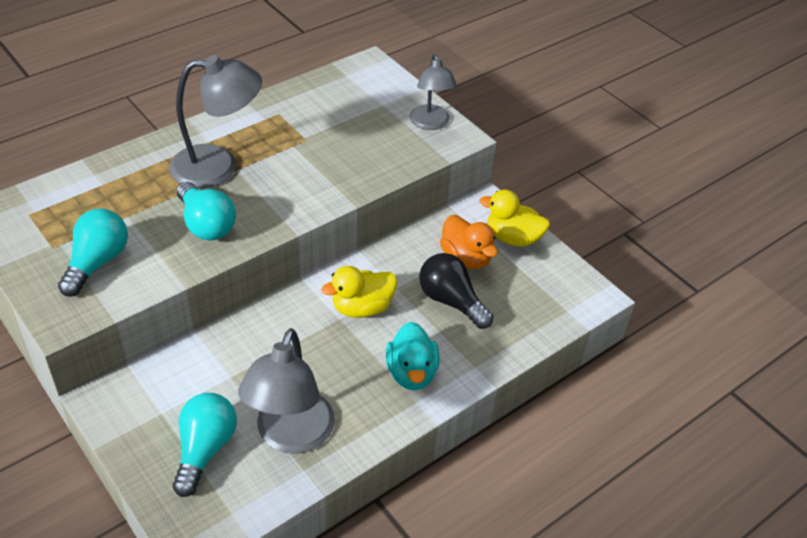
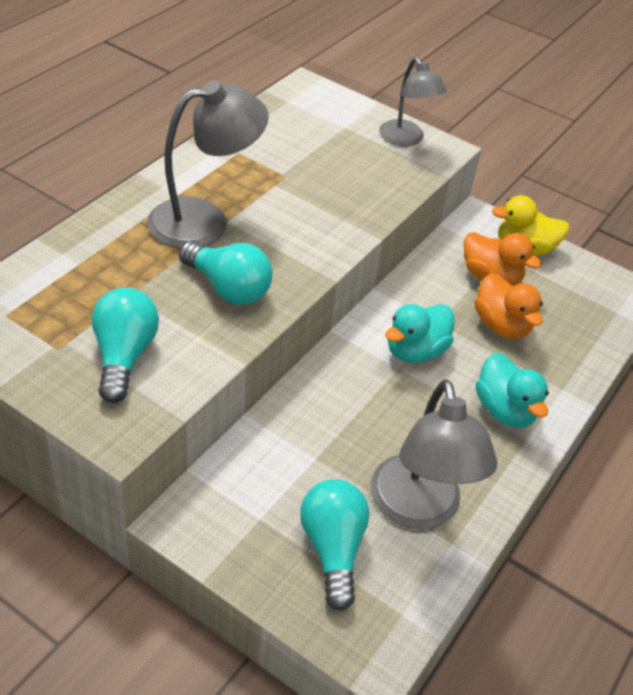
camera: 20 degrees left, 0 degrees up
(362, 308) = (415, 351): yellow duck -> turquoise duck
(451, 301) = (501, 325): black light bulb -> orange duck

